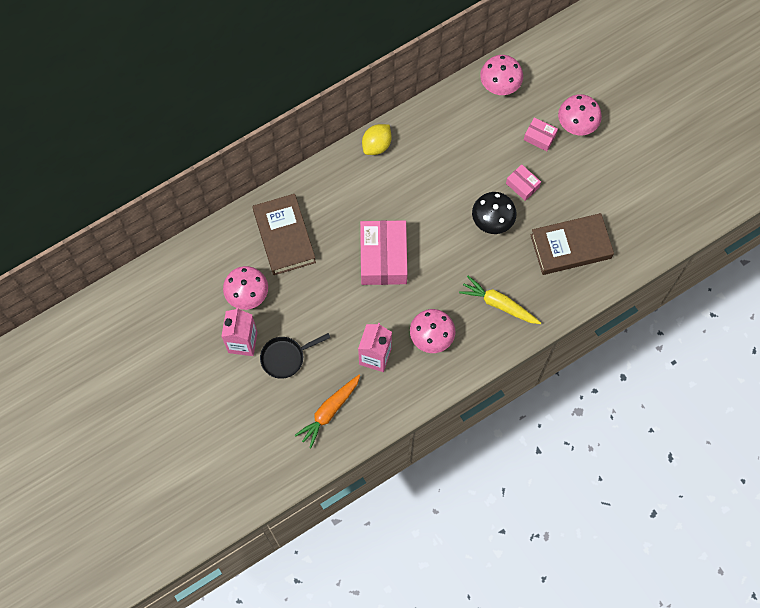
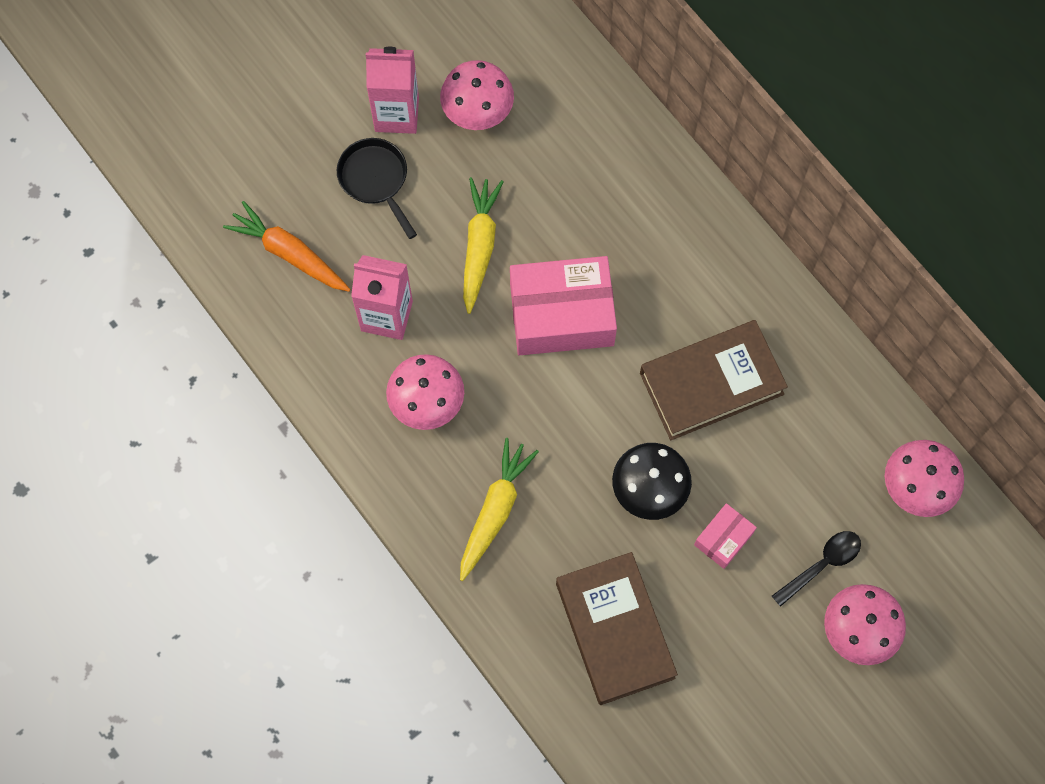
camera: 85 degrees right, 0 degrees up
(284, 237) = (583, 157): brown book -> brown book (711, 383)
(336, 300) = (479, 246): none -> yellow carrot
(376, 145) = (767, 287): yellow lemon -> none
(539, 137) = (822, 564): pink box -> black spoon

